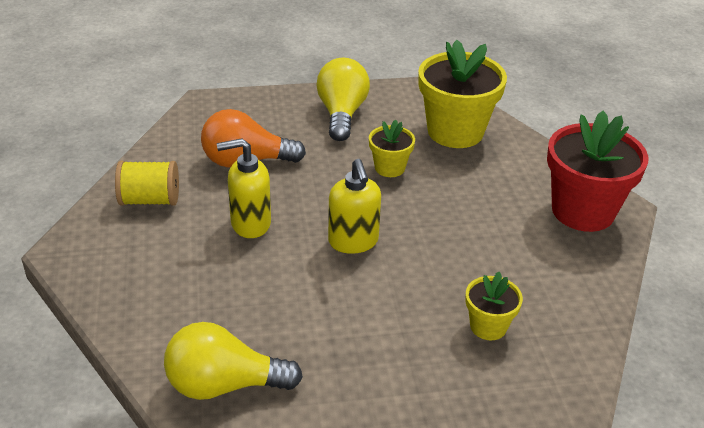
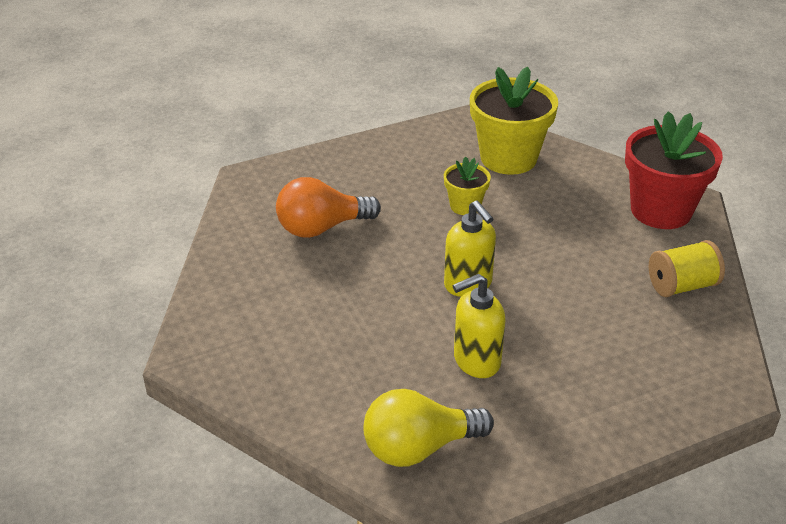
camera: 15 degrees left, 0 degrees up
(150, 200) = (246, 287): yellow spool -> yellow spool (681, 286)
(250, 224) = (360, 288): yellow soap dispenser -> yellow soap dispenser (476, 361)
(341, 114) = (391, 162): yellow light bulb -> none
(488, 326) = (631, 335): yellow flower pot -> none

